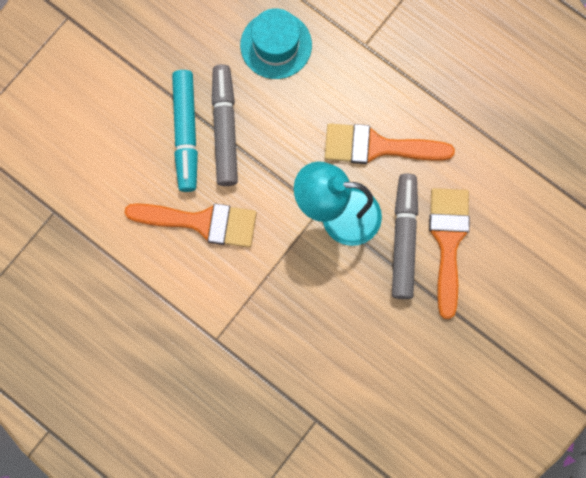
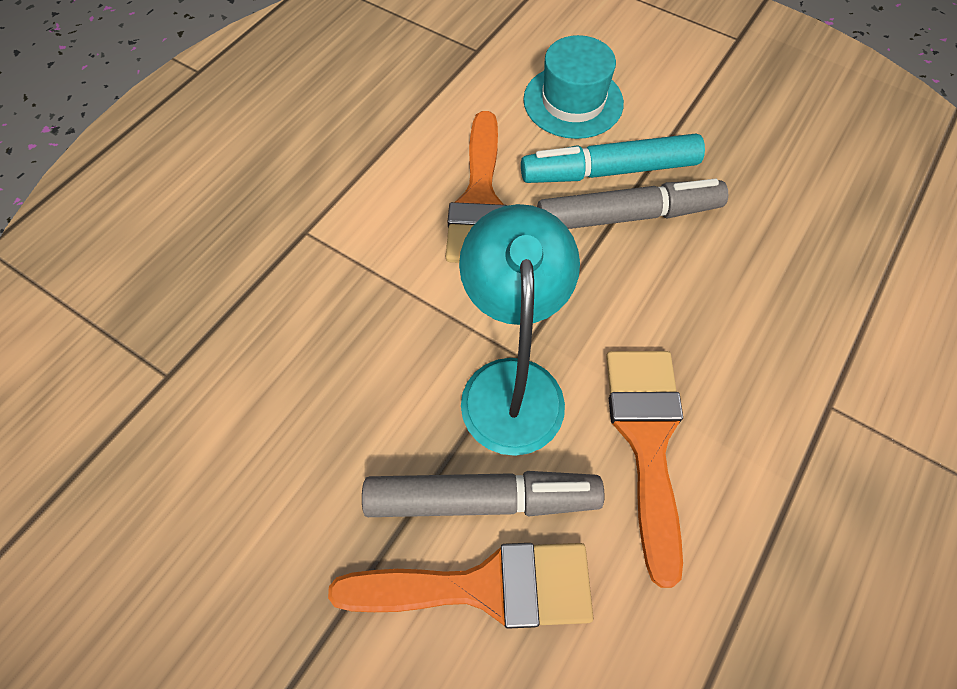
camera: 85 degrees right, 15 degrees down
(276, 45) = (781, 271): turquoise hat -> turquoise hat (573, 101)

